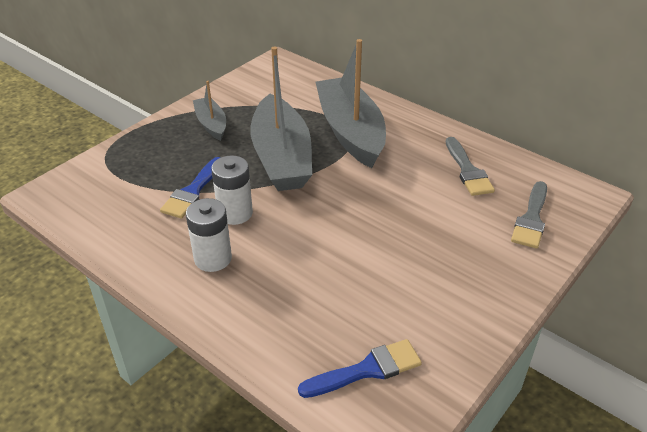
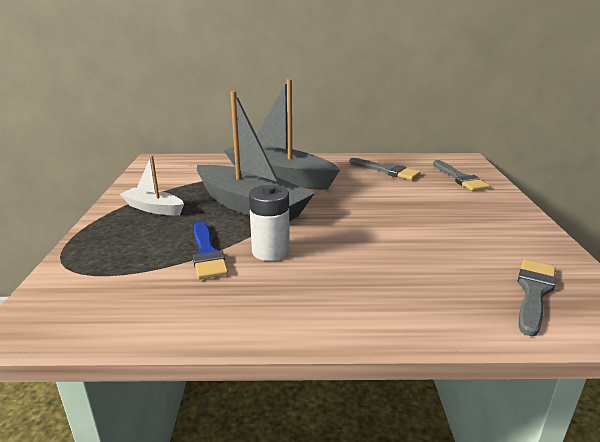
camera: 40 degrees left, 15 degrees down
(211, 124) = (153, 208): grey boat -> white boat
(213, 258) = (303, 288): white battery -> none
(367, 370) = (534, 292): blue brush -> grey brush

